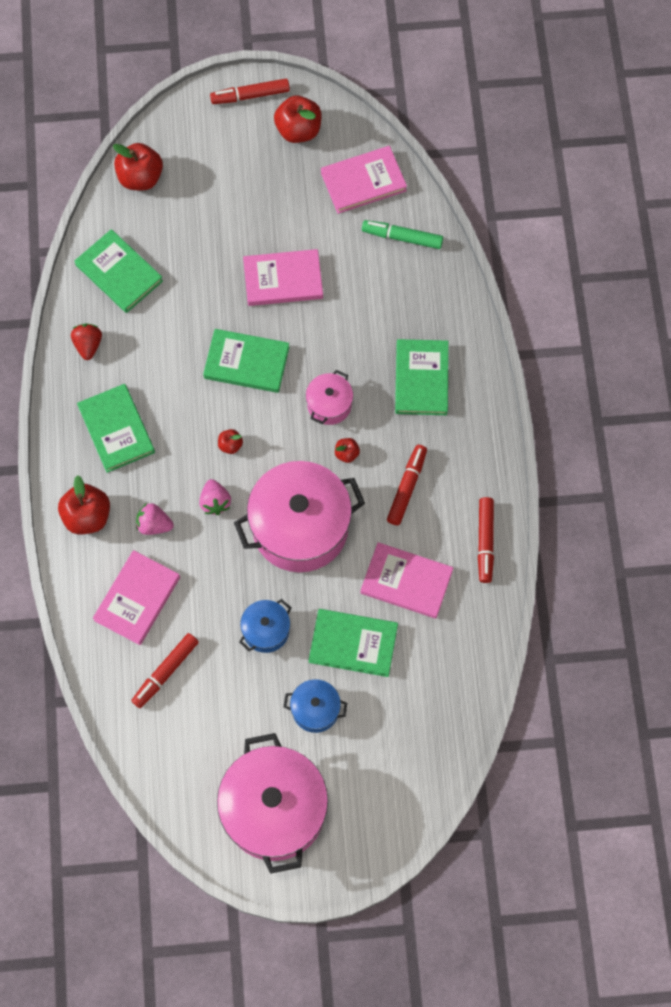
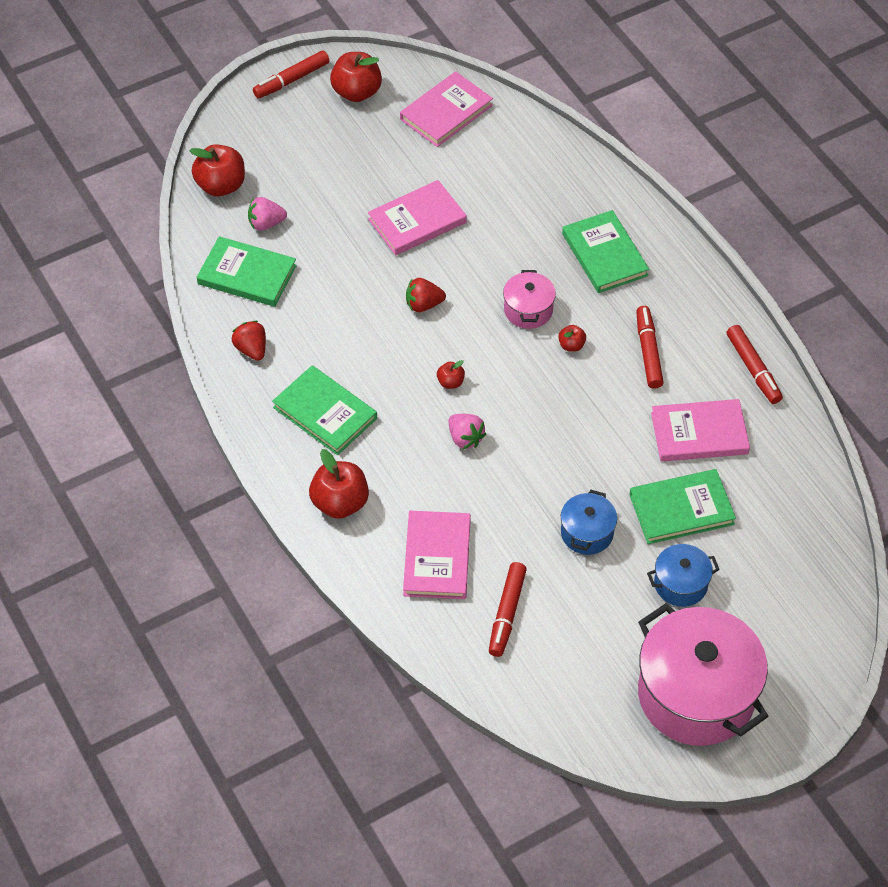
camera: 25 degrees left, 15 degrees down
(154, 525) = (414, 483): pink strawberry -> pink strawberry (266, 223)
(246, 363) = (423, 304): green book -> red strawberry
(300, 527) = (565, 427): pink pot -> none
(402, 237) = (512, 144): green marker -> none

